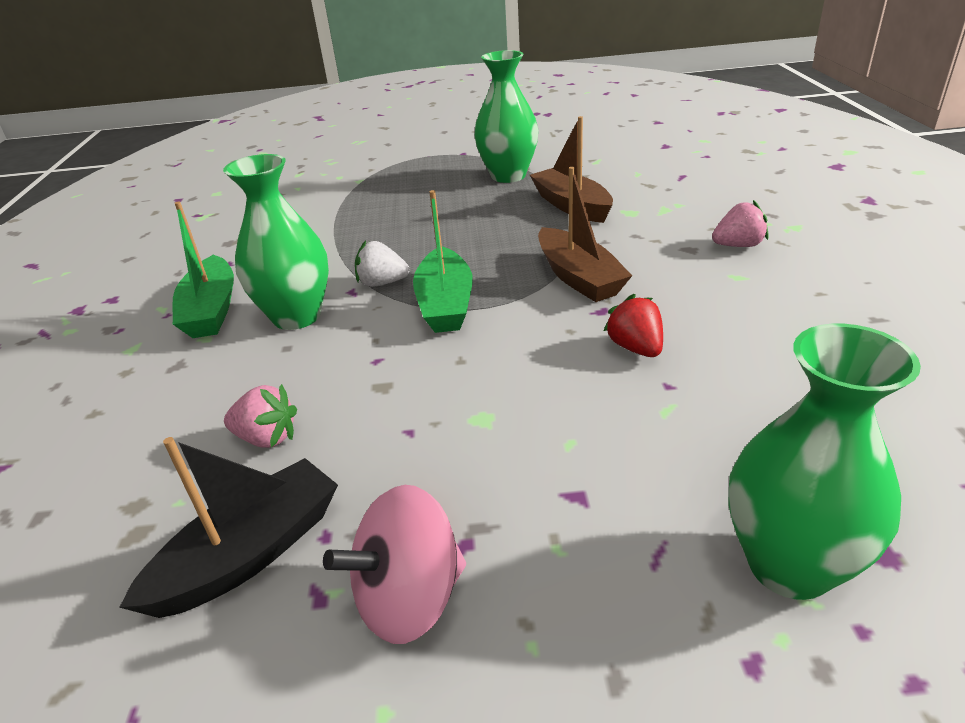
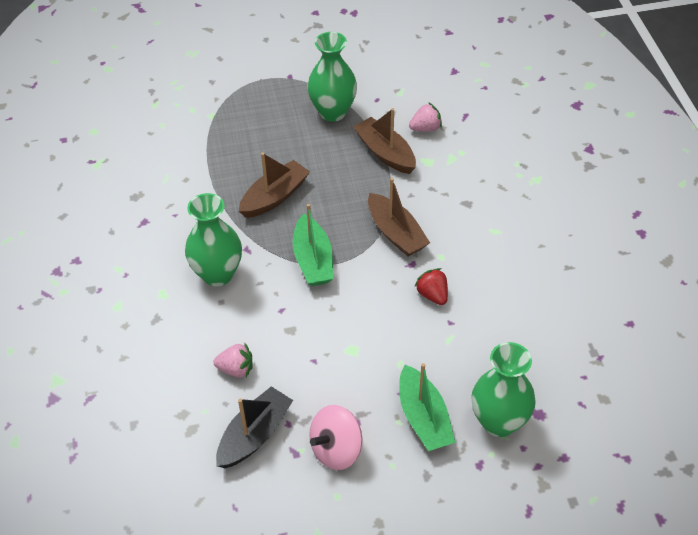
camera: 10 degrees left, 15 degrees up
(211, 310) = (155, 269): green boat -> green boat (423, 418)
(382, 283) = (265, 241): white strawberry -> none
(410, 243) = (274, 197): none -> brown boat
(738, 245) = (498, 200): pink strawberry -> pink strawberry (425, 128)

